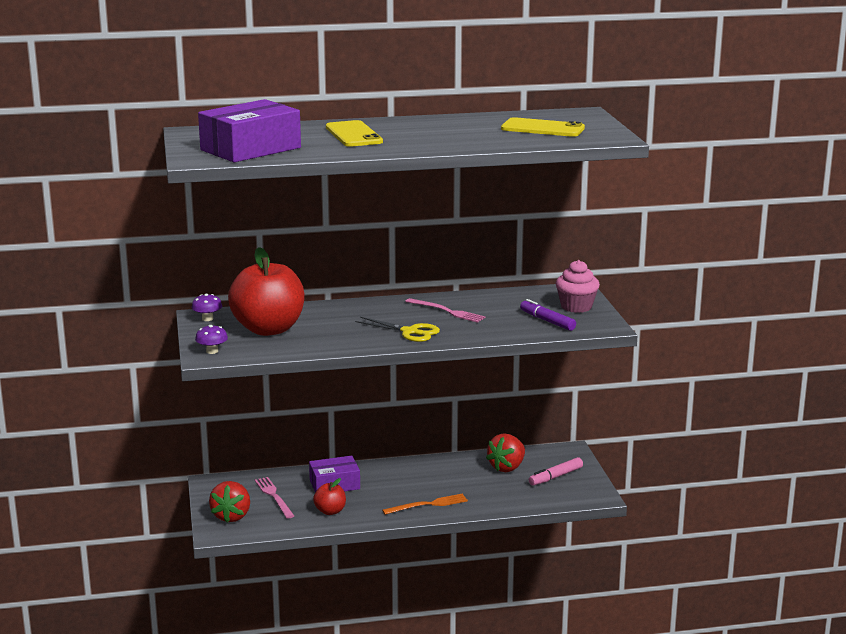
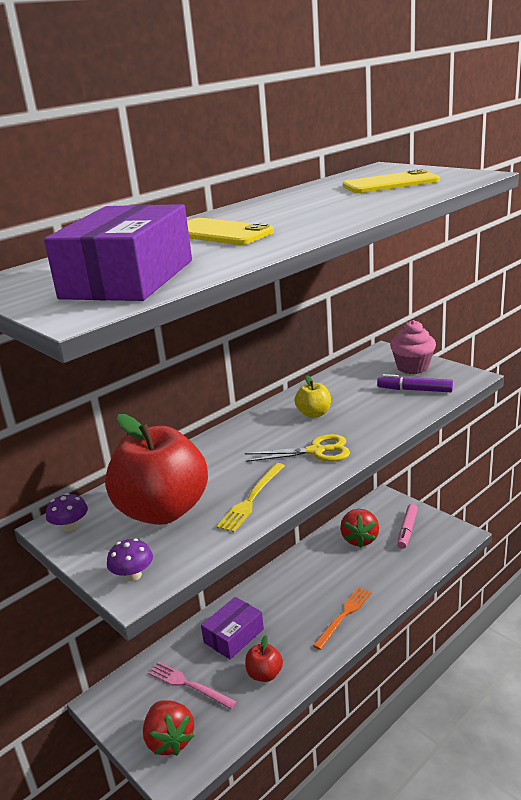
camera: 30 degrees left, 5 degrees up
(328, 341) = (252, 499): none -> yellow fork
(447, 311) = (314, 414): pink fork -> yellow apple

